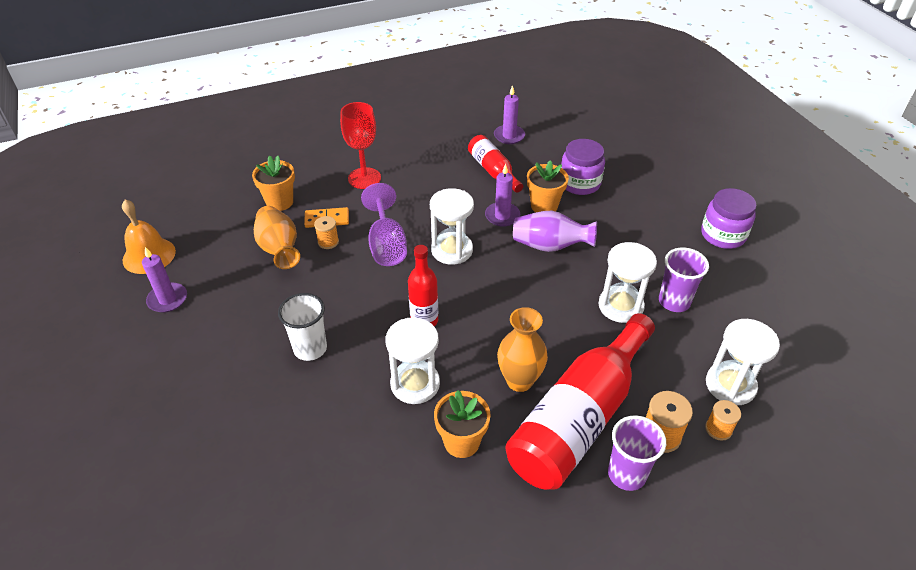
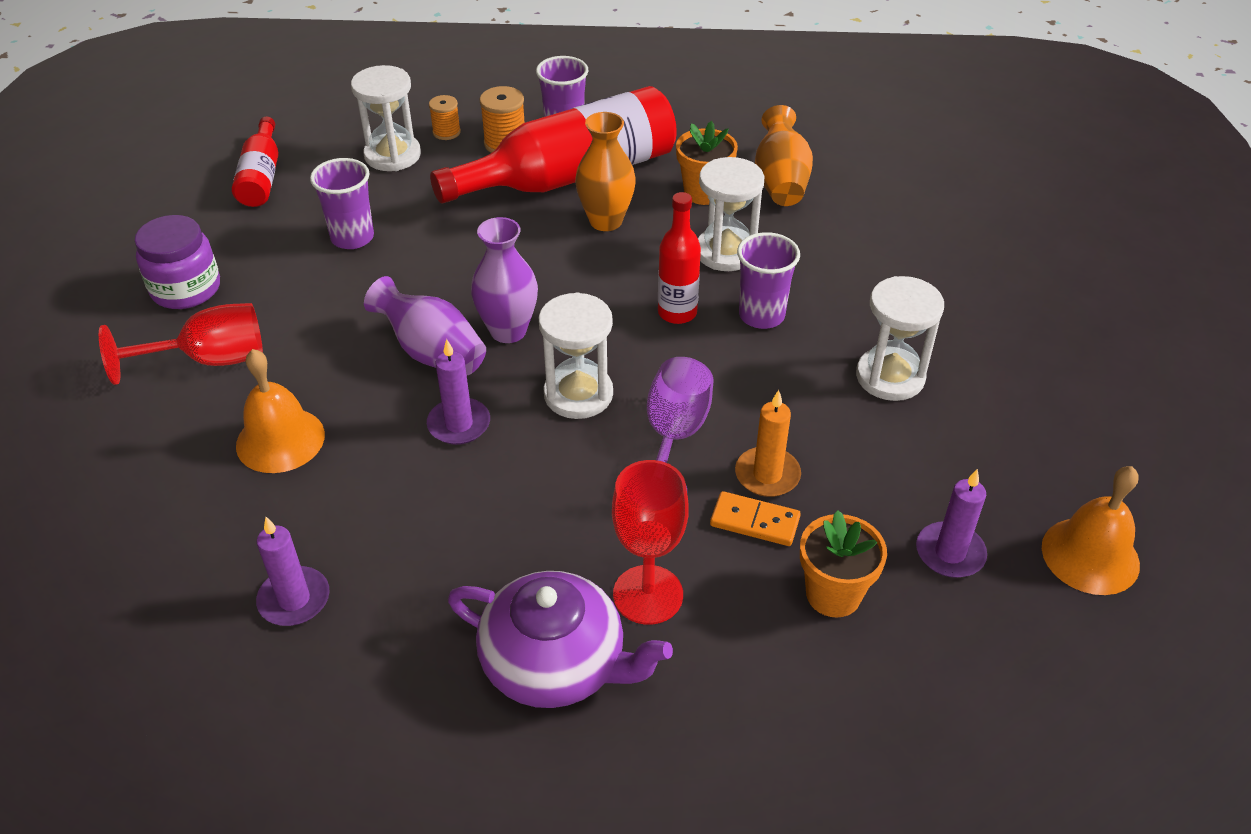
camera: 155 degrees left, 0 degrees up
(167, 299) = (1047, 459): purple candle -> purple candle (950, 553)
(279, 249) = (854, 489): orange vase -> orange vase (780, 181)
(310, 348) = (841, 326): white cup -> none
(328, 242) = (767, 475): orange spool -> orange candle
(367, 338) = (761, 315): none -> purple cup
(390, 148) = (555, 663): none -> purple teapot
(493, 171) = (398, 521): red bottle -> red bottle (261, 177)
(519, 273) = (508, 331): none -> purple vase
(544, 206) = (379, 418): orange flower pot -> none
(580, 183) = (280, 440): purple jar -> orange bell
(620, 306) = (420, 253): white hourglass -> white hourglass (890, 377)
(658, 205) = (209, 360): none -> red goblet

